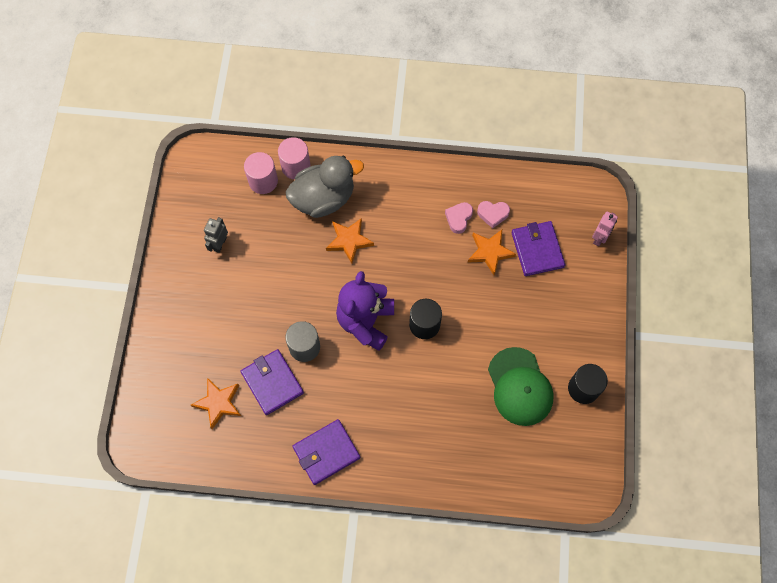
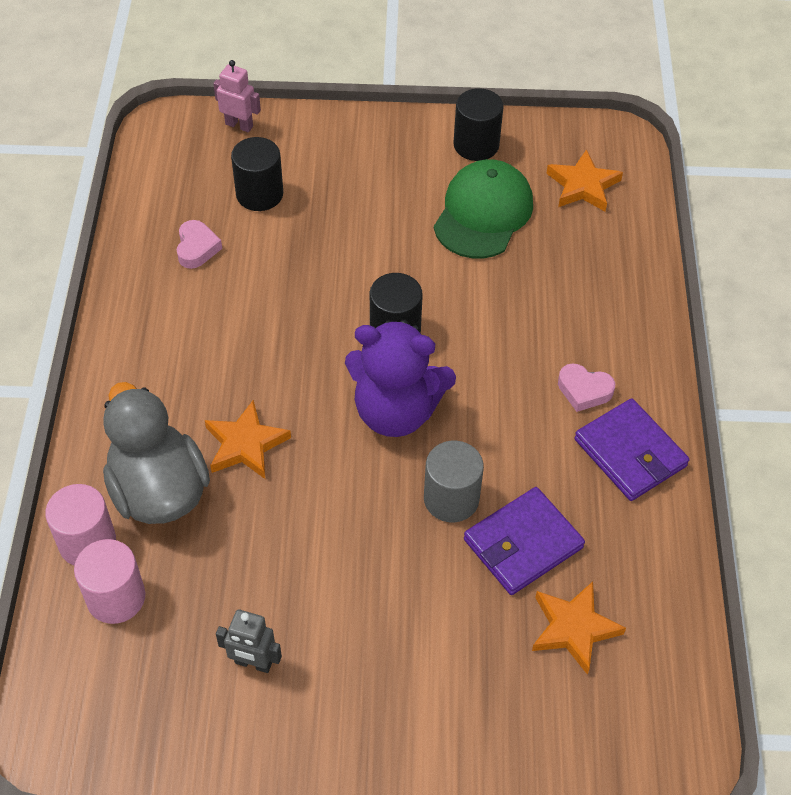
camera: 95 degrees left, 15 degrees down
(458, 218) = (203, 291): pink heart -> pink heart (584, 390)
(490, 252) = (264, 251): orange star -> orange star (583, 186)
(520, 387) = (483, 213): green cap -> green cap turned 45 degrees counterclockwise
(537, 250) = (259, 194): purple wallet -> black cylinder

